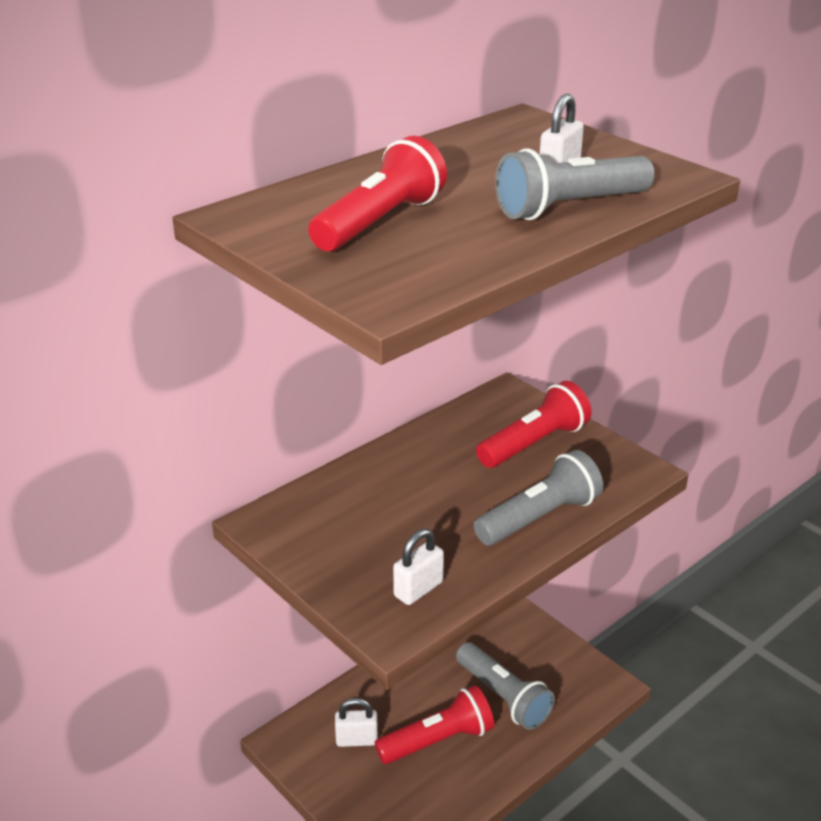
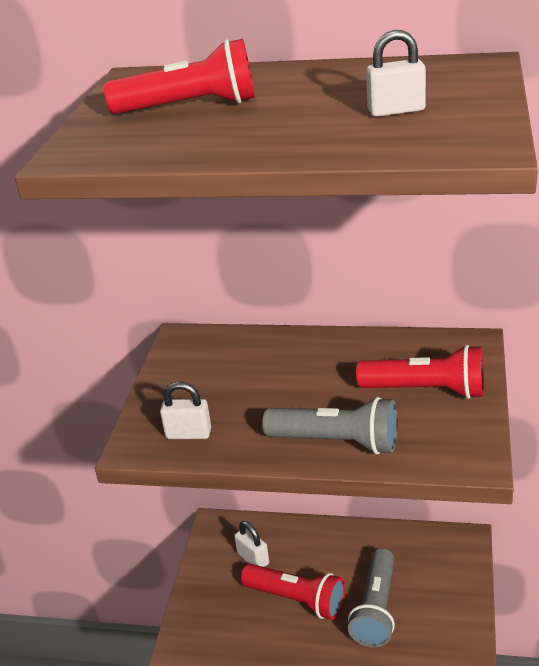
camera: 55 degrees right, 0 degrees up
(569, 207) = (327, 140): grey flashlight -> none

